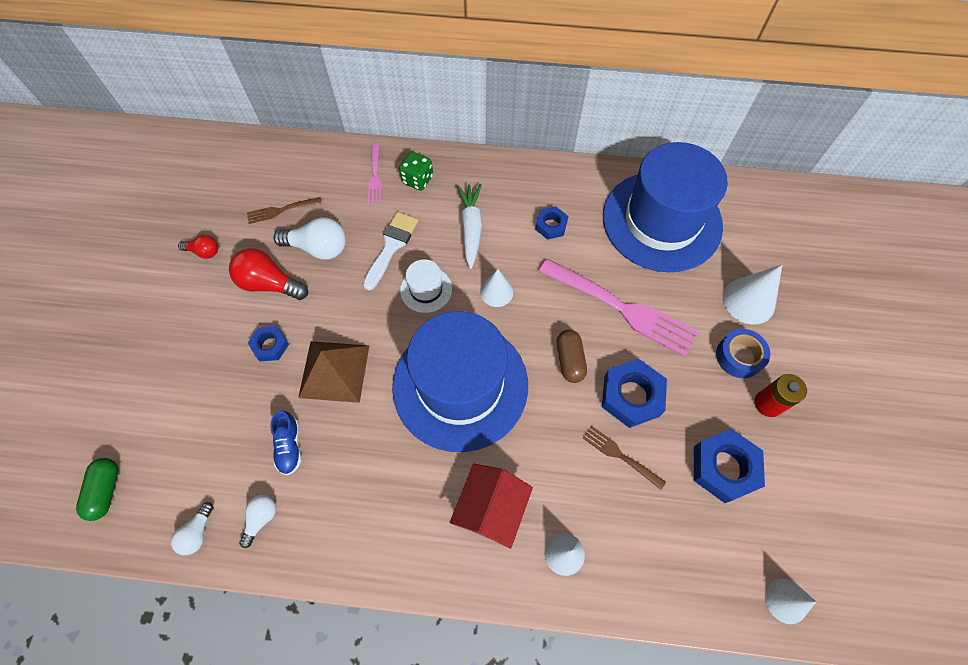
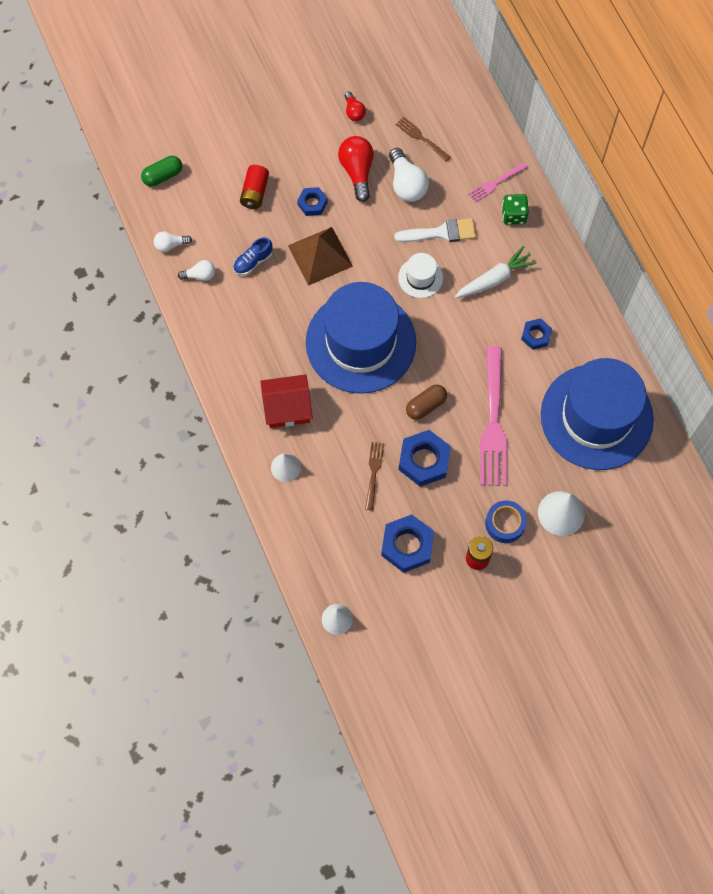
camera: 60 degrees right, 5 degrees up
(211, 397) = (255, 192): none -> red battery
(496, 292) = (450, 327): white cone -> none

